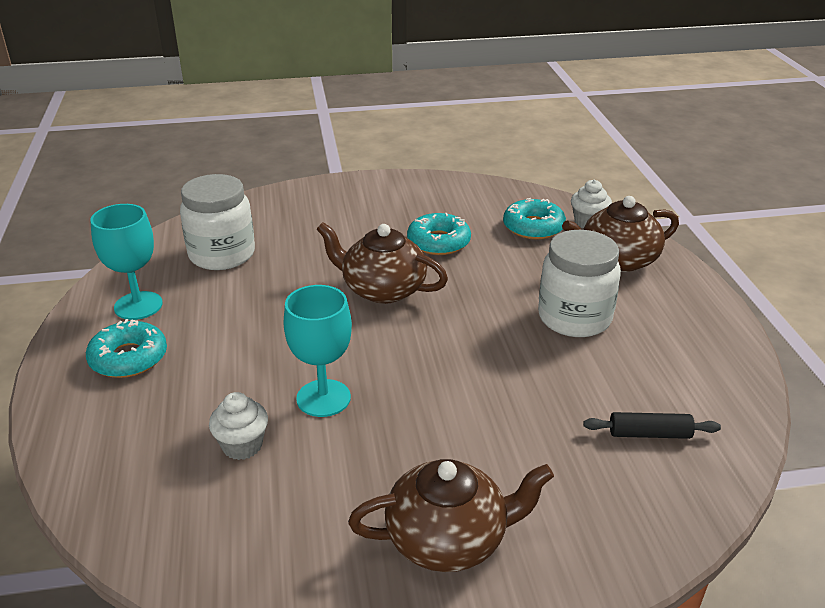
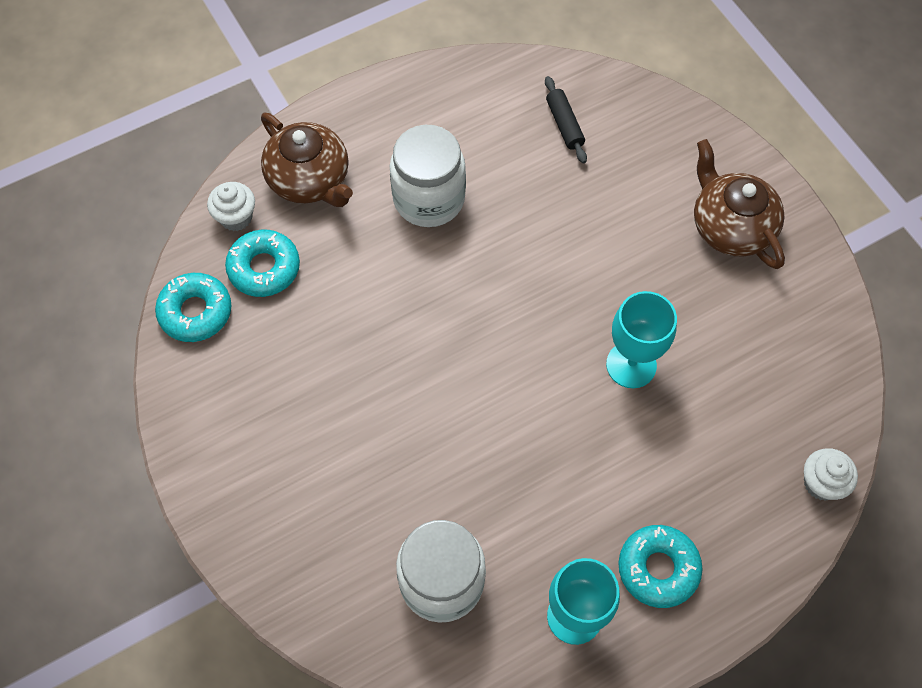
camera: 110 degrees left, 30 degrees up
(242, 446) = (715, 402): white cupcake -> white cupcake (821, 483)
(382, 289) = (446, 378): brown teapot -> none
(438, 242) = (330, 354): turquoise donut -> turquoise donut (195, 312)

